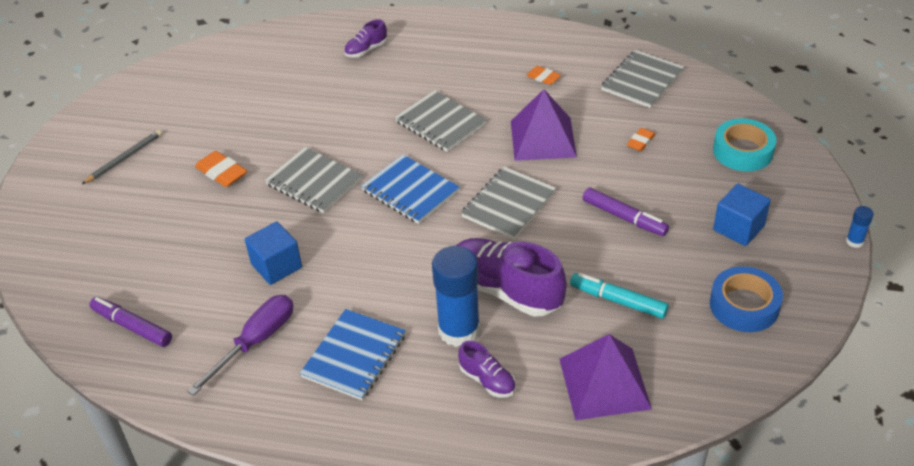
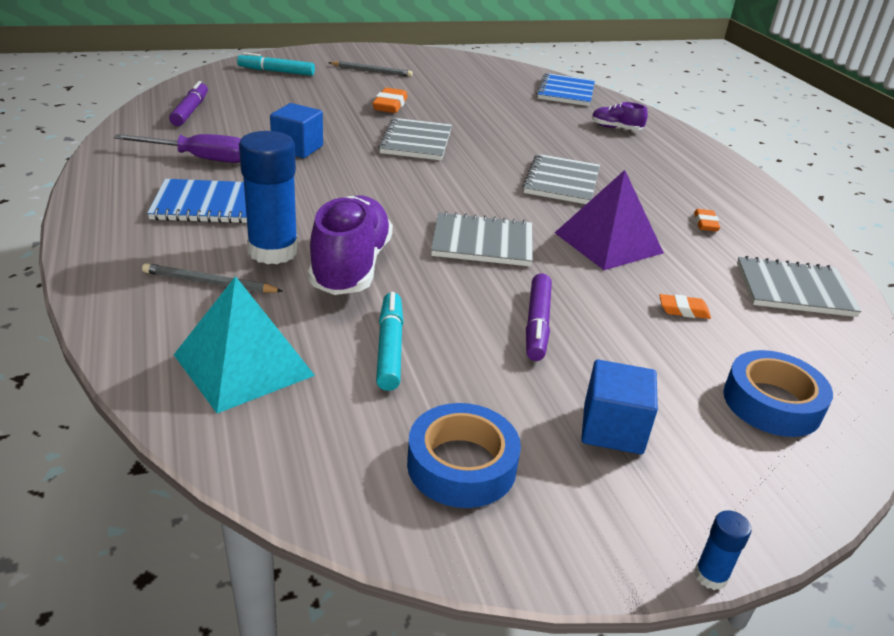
camera: 55 degrees right, 10 degrees down
(70, 232) = (276, 71): none -> turquoise marker
(410, 191) = (449, 186): blue notebook -> blue notebook (566, 92)
(487, 380) = (209, 283): purple shoe -> grey pencil
(604, 383) = (243, 365): purple pyramid -> turquoise pyramid
(743, 151) = (772, 403): turquoise tape -> blue tape

